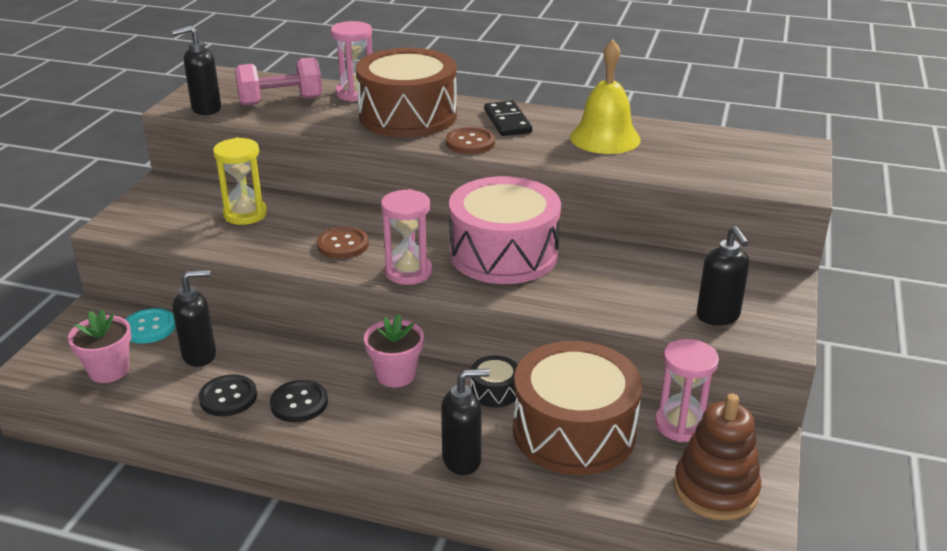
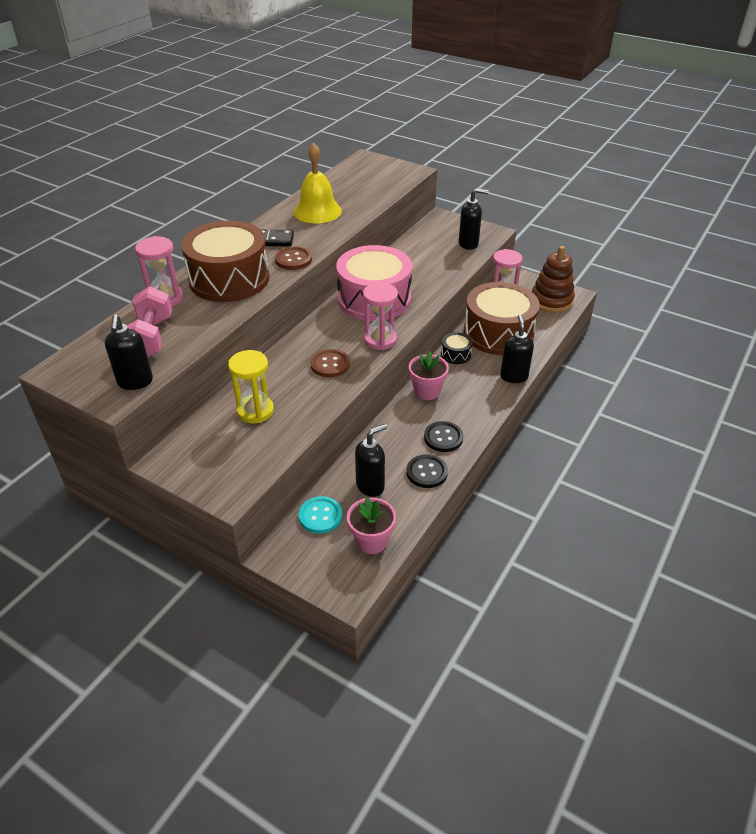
camera: 75 degrees left, 10 degrees up
(200, 355) = (370, 486): black soap dispenser -> black soap dispenser turned 60 degrees clockwise

